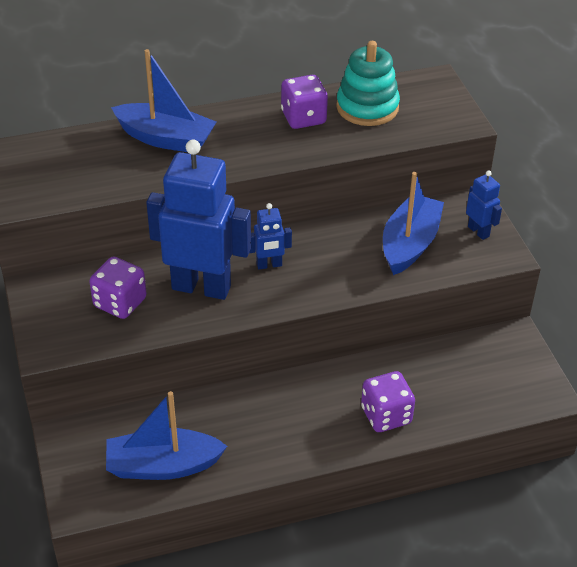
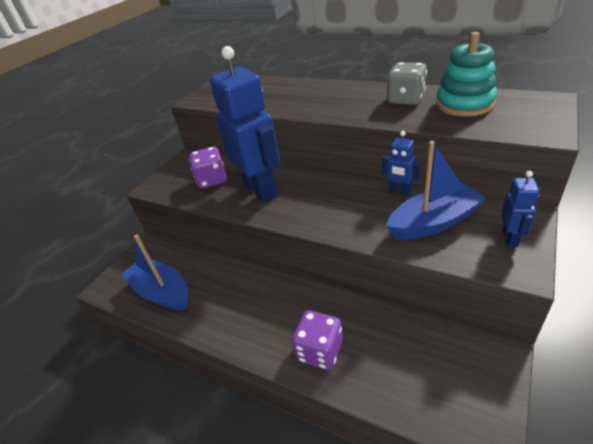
camera: 50 degrees right, 5 degrees down
(166, 138) = (304, 90): blue boat -> none
(269, 265) = (314, 194): blue robot -> blue robot (400, 191)
(303, 118) = (406, 99): purple dice -> grey dice

